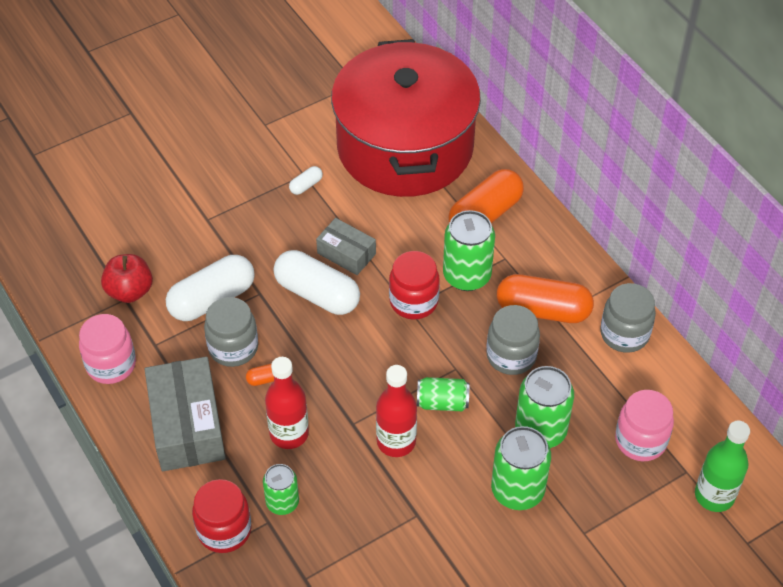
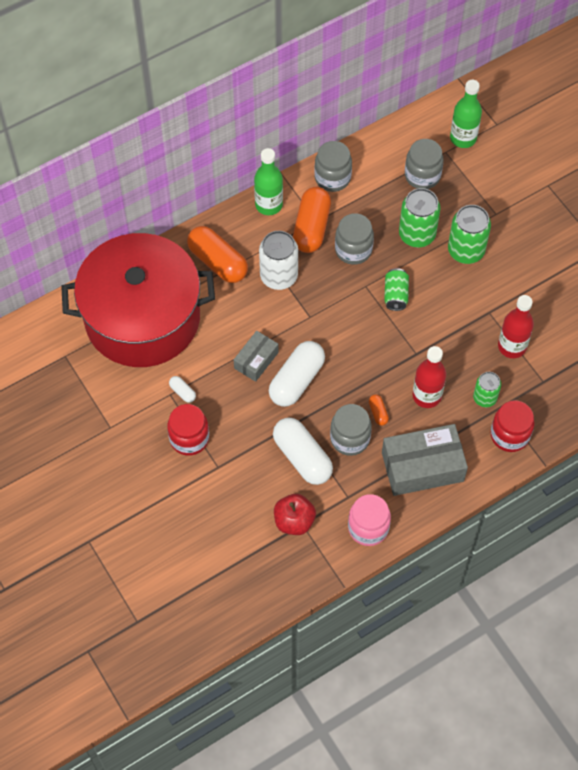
camera: 90 degrees left, 10 degrees up
(396, 441) = (430, 325): red bottle -> red bottle (512, 346)
(413, 301) = (304, 313): red jar -> red jar (189, 438)
(467, 275) = (279, 276): green can -> white can
(574, 265) = (269, 205): none -> green bottle
(640, 440) = (422, 176): pink jar -> grey jar

